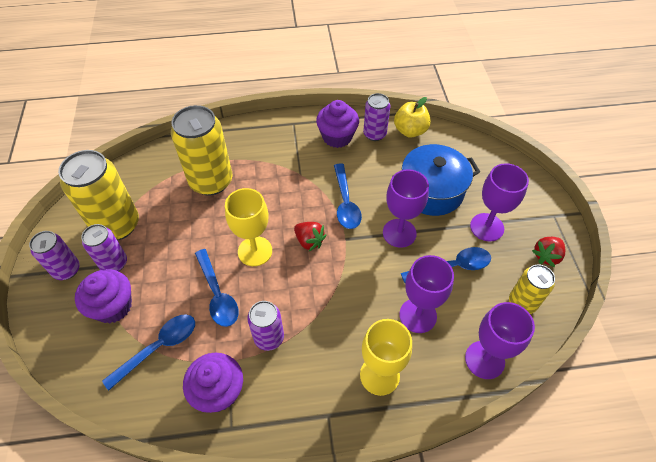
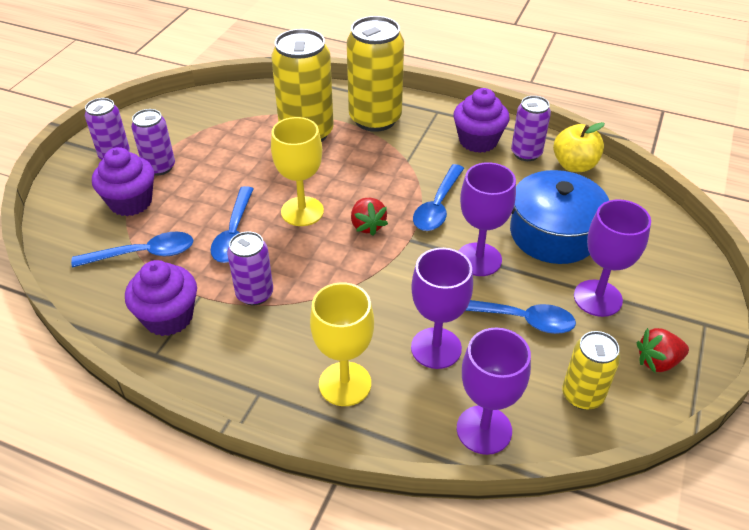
camera: 30 degrees right, 10 degrees down
(117, 225) = (187, 137): yellow can -> yellow can (375, 119)

